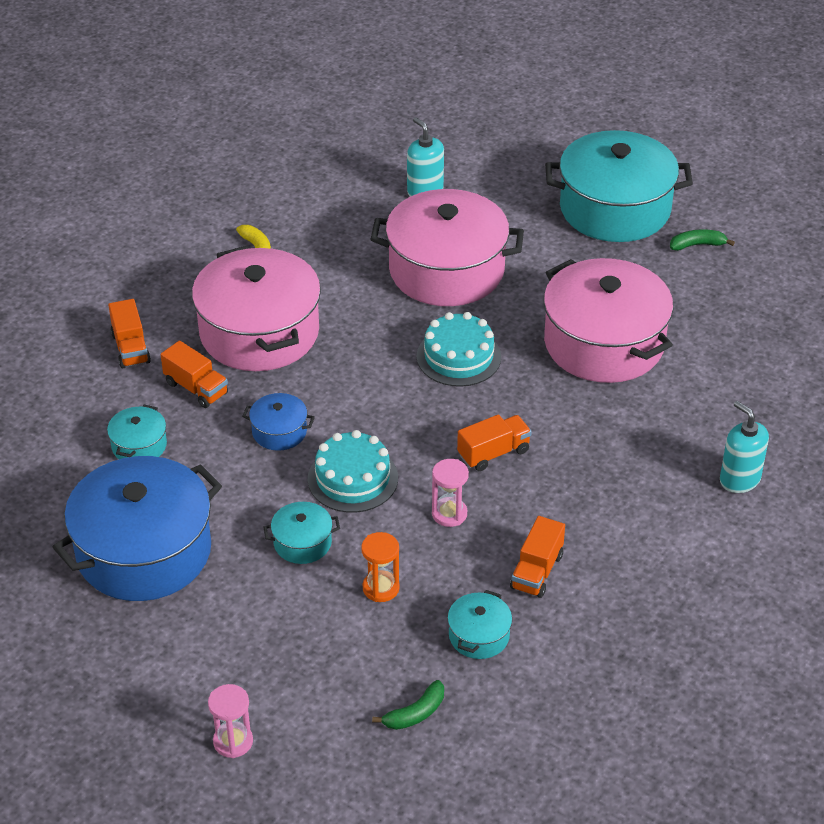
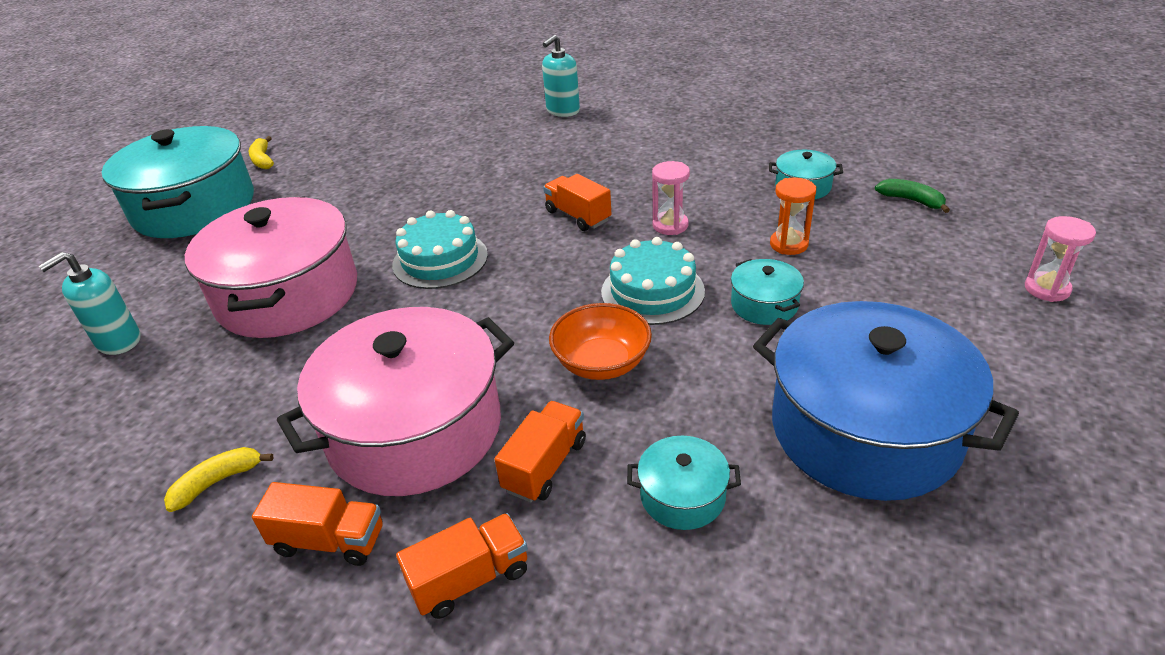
camera: 100 degrees left, 5 degrees down
(279, 431) = (601, 363): blue pot -> orange bowl
(536, 571) = (712, 173): orange truck -> orange truck (329, 541)
(604, 343) = (408, 184): pink pot -> none
(697, 245) = (263, 160): green banana -> yellow banana

